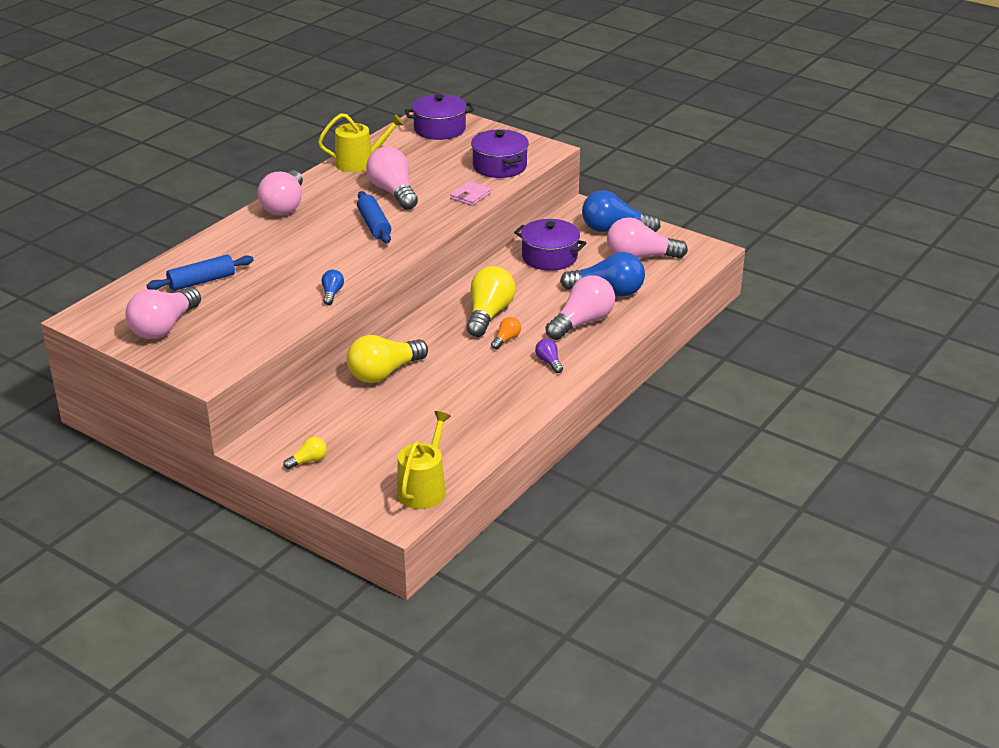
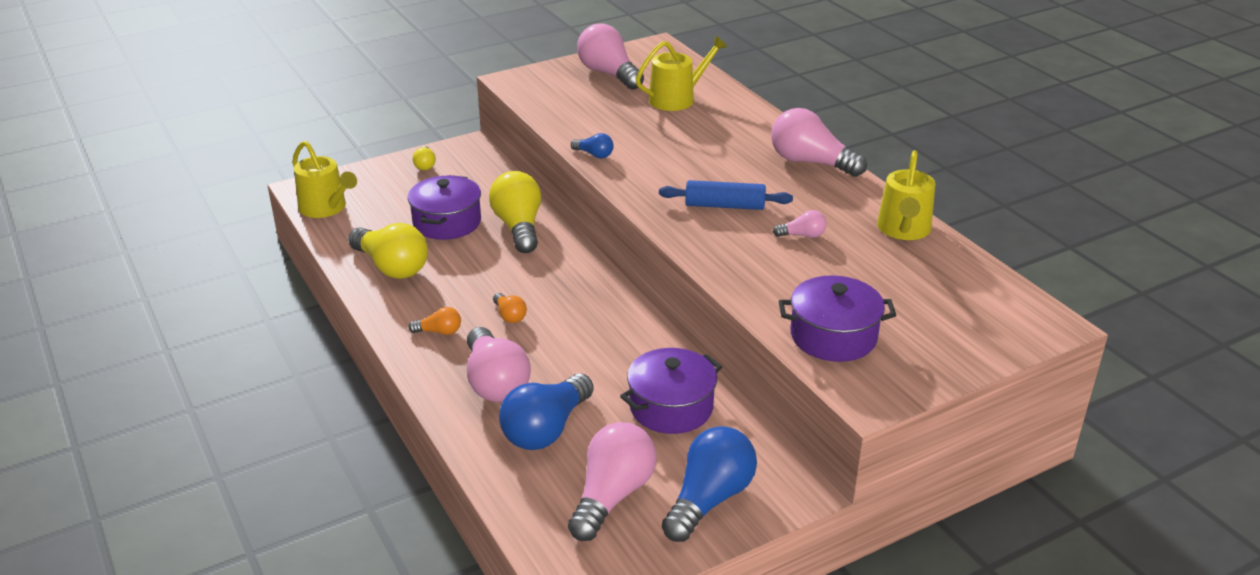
camera: 115 degrees right, 0 degrees up
(201, 281) = (677, 99): blue rolling pin -> yellow watering can
(393, 192) = (802, 235): pink light bulb -> pink light bulb, size x0.47
(439, 129) = (989, 316): purple pot -> purple pot (447, 222)
(470, 195) = (756, 289): pink wallet -> none
(488, 314) = (571, 318): yellow light bulb -> yellow light bulb (391, 267)
(549, 362) = (439, 331): purple light bulb -> orange light bulb

